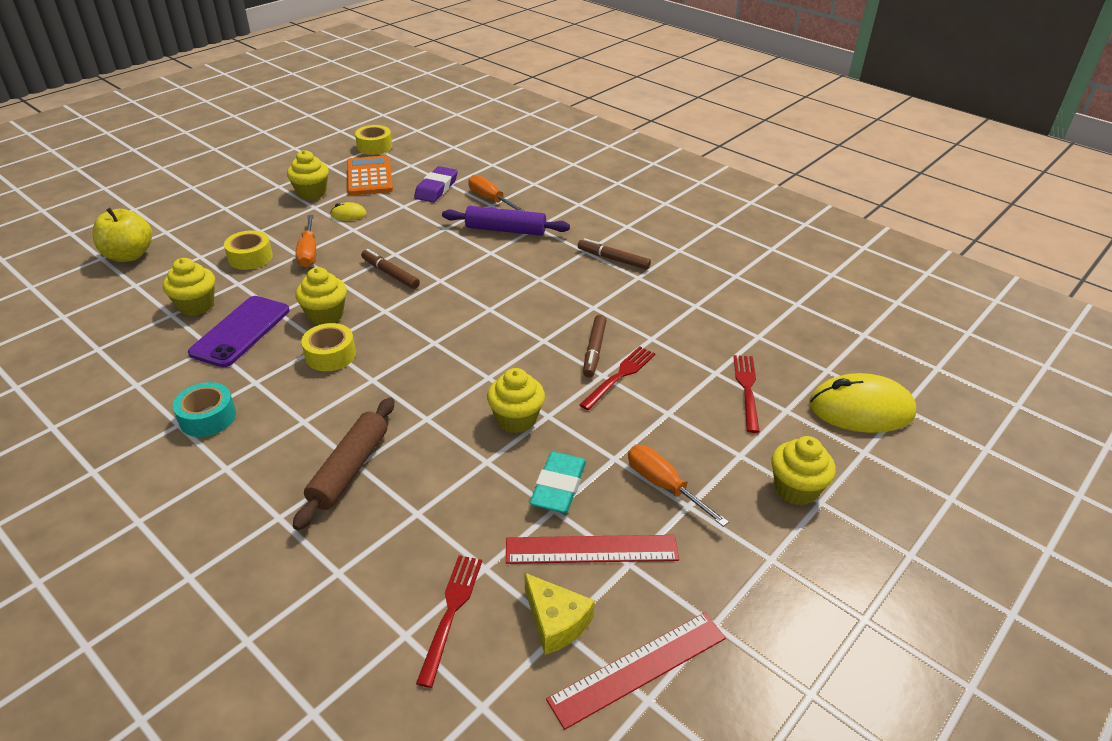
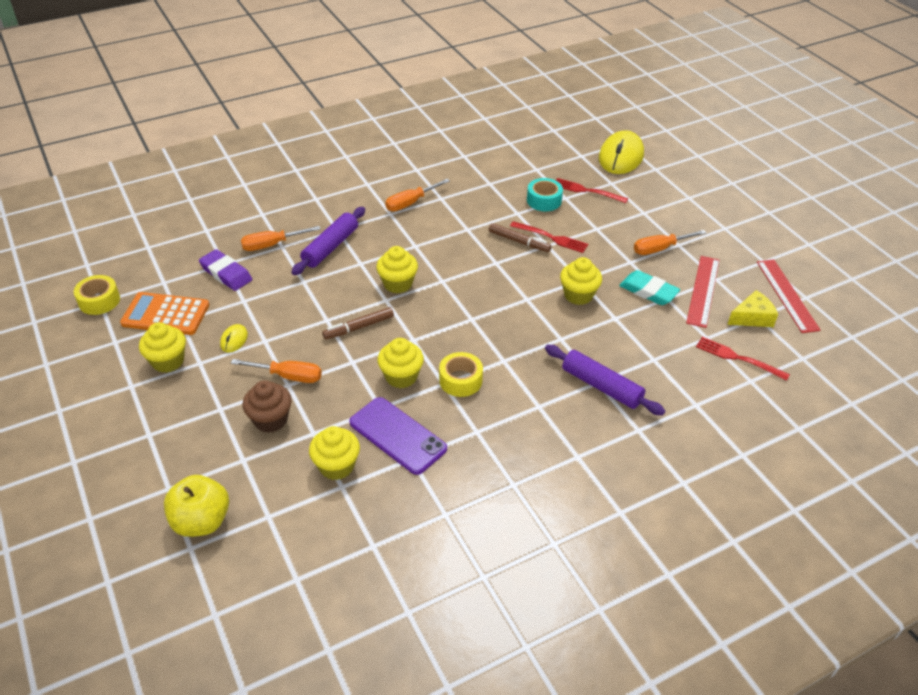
camera: 70 degrees left, 5 degrees up
(208, 417) = (512, 464): turquoise tape -> turquoise tape (544, 200)
(250, 257) = (270, 420): yellow tape -> brown cupcake
(349, 469) = (601, 386): brown rolling pin -> purple rolling pin
(613, 259) = (411, 203): brown marker -> orange screwdriver
(620, 376) = (551, 238): red fork -> red fork turned 150 degrees clockwise
(796, 489) = (677, 202): yellow cupcake -> yellow cupcake (398, 284)

